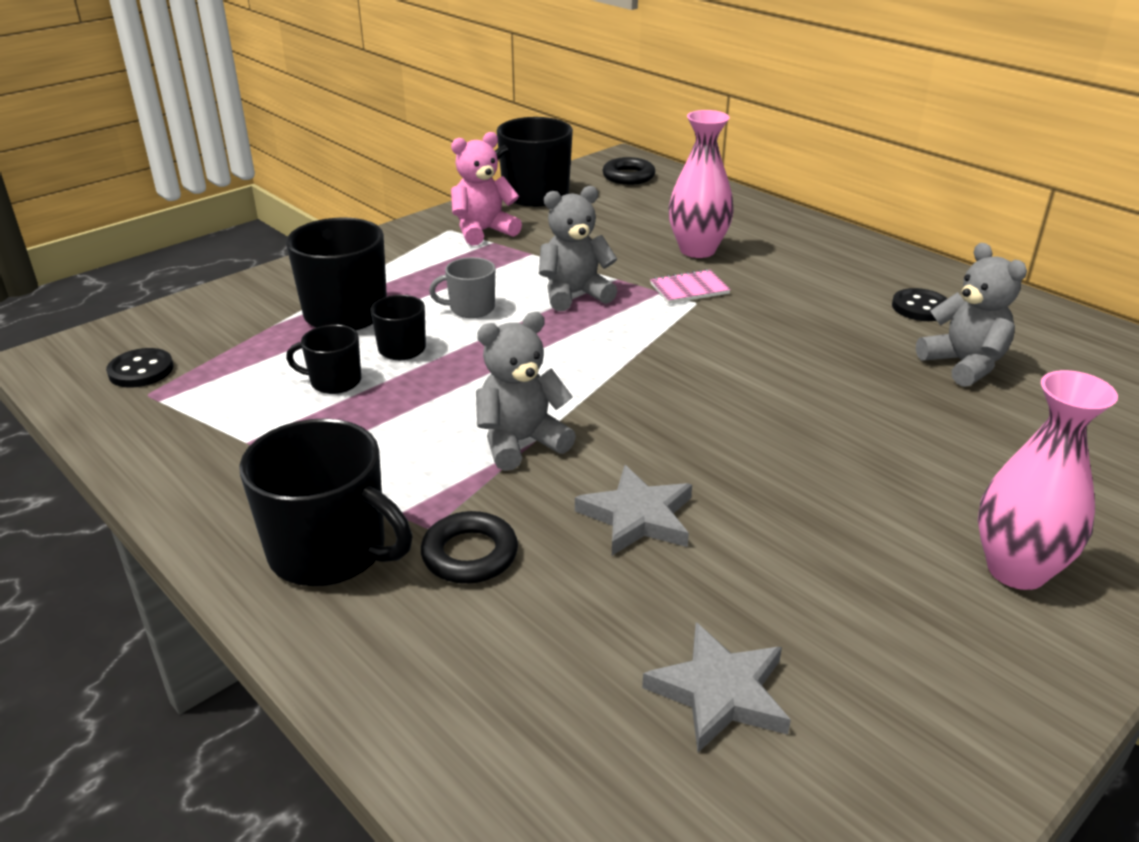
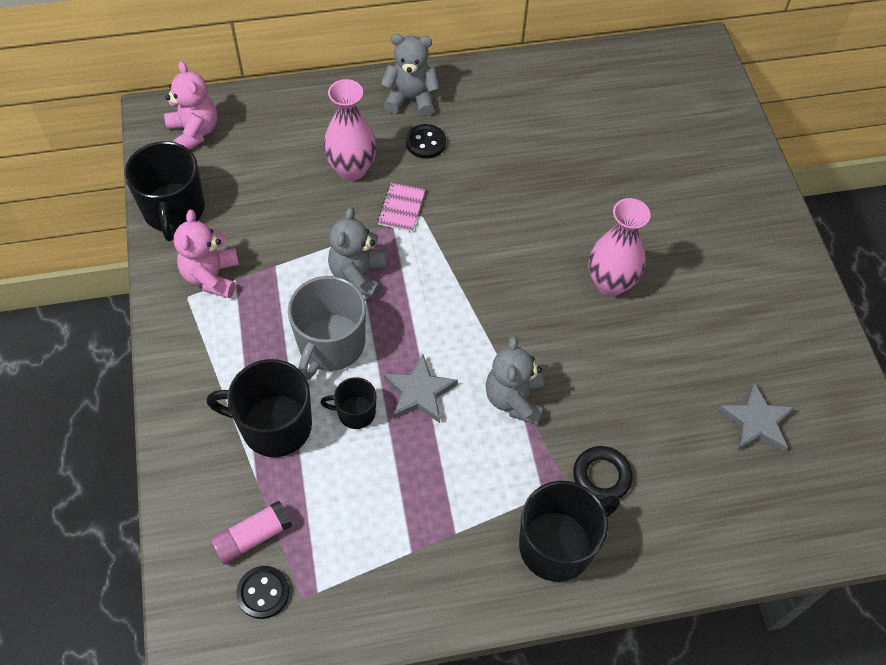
camera: 60 degrees left, 25 degrees up
(204, 344) = (252, 537): none -> pink glue stick
(334, 381) = (371, 471): black mug -> none
(471, 308) = (330, 345): grey mug -> grey mug, size x1.85
(628, 176) = (194, 132): black ring -> pink teddy bear
(637, 517) = (618, 381): grey star -> grey star (419, 392)
(920, 307) = (513, 113): black button -> black button (426, 142)
(964, 365) = (584, 141): grey teddy bear -> grey teddy bear (411, 99)
(1016, 570) = (747, 254): pink vase -> pink vase (610, 283)

